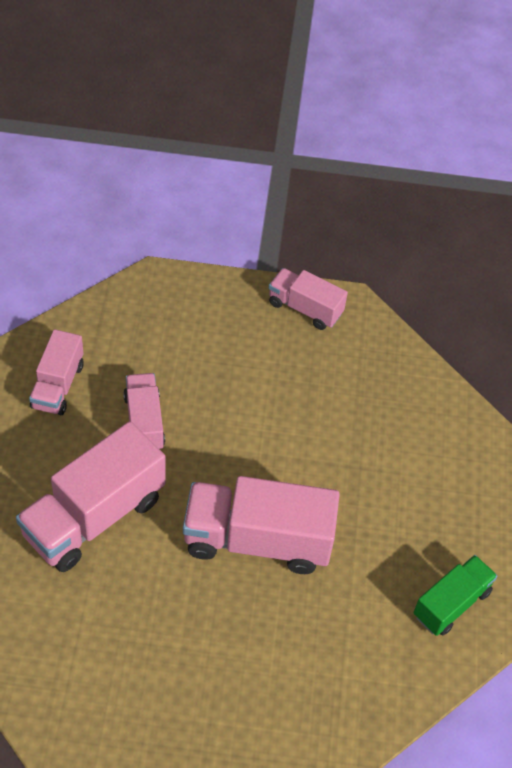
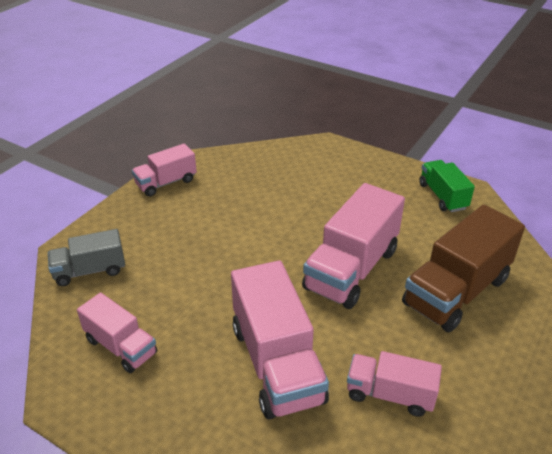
camera: 60 degrees left, 15 degrees down
(136, 313) = (90, 271): none -> grey truck
(144, 422) = (202, 300): pink truck -> pink truck (390, 394)
(275, 656) = (456, 291): none -> brown truck

